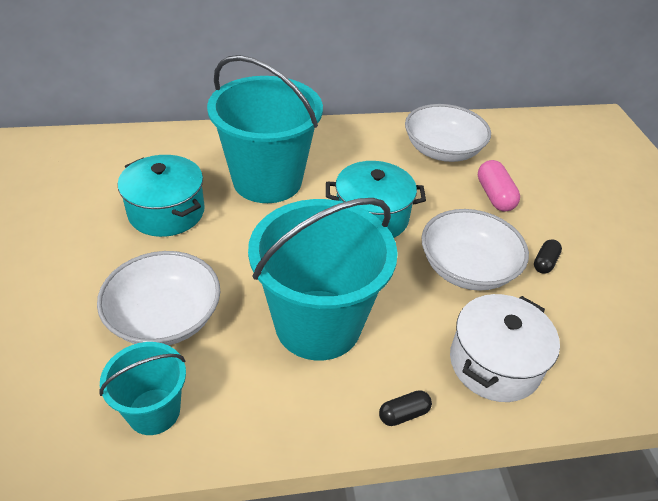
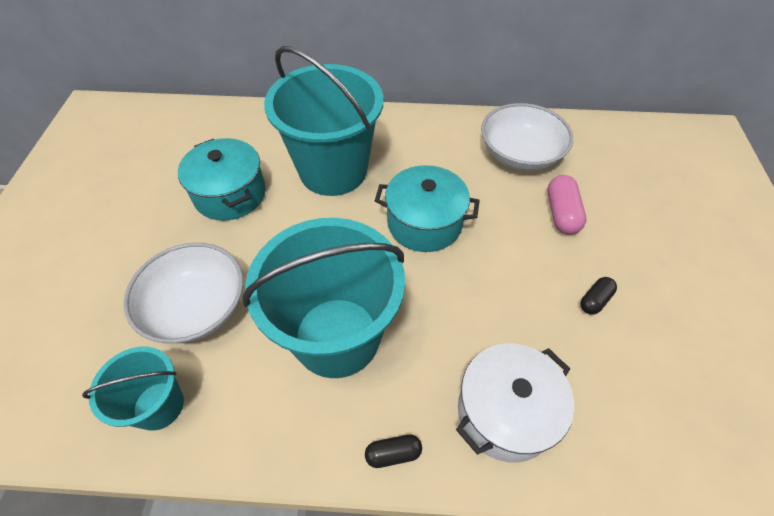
camera: 15 degrees right, 10 degrees up
(467, 268) = (507, 295): white bowl -> none

